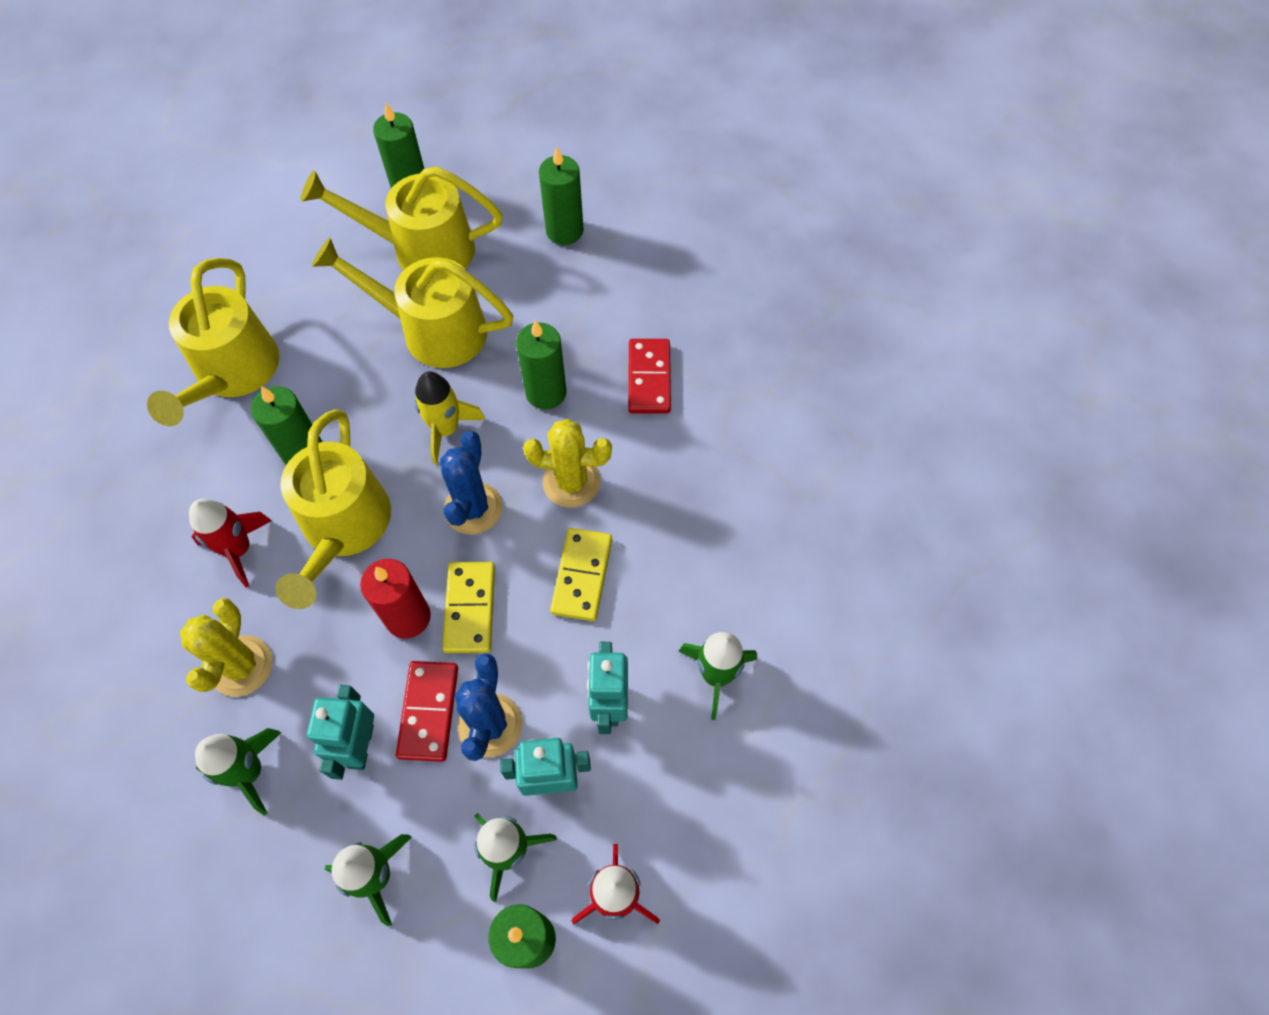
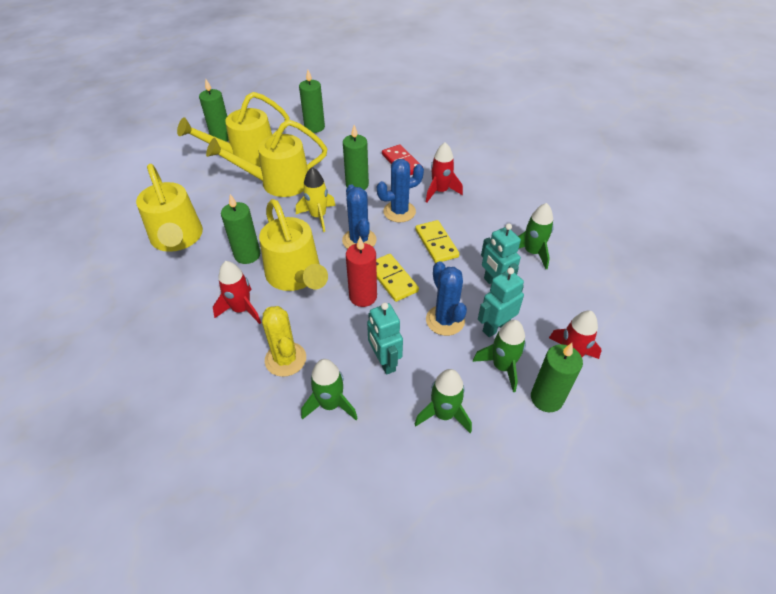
camera: 30 degrees left, 15 degrees down
(428, 711) = (408, 330): red domino -> none
(571, 482) = (399, 212): yellow cactus -> blue cactus
(666, 472) = (440, 191): none -> red rocket

